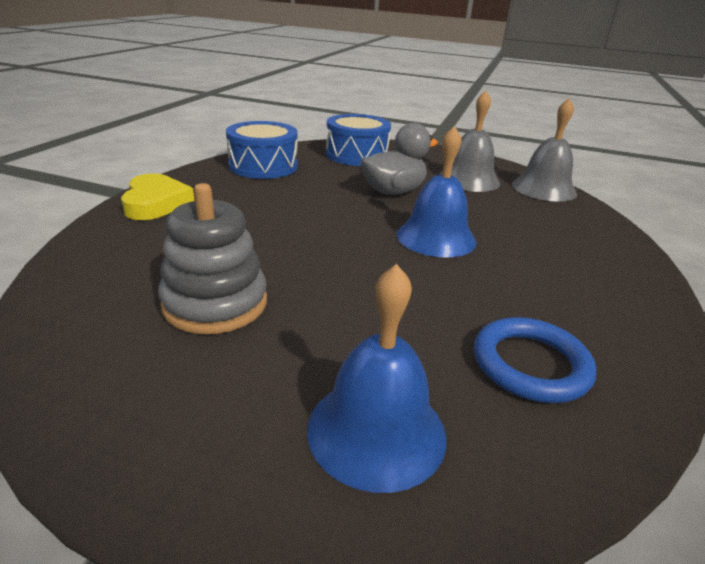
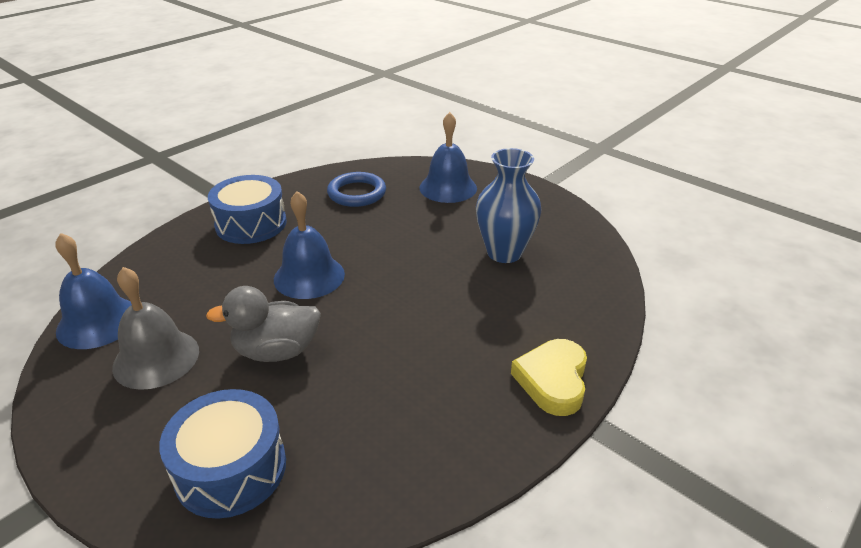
camera: 155 degrees left, 5 degrees up
(215, 303) = (504, 253): grey stacking toy -> blue vase
(263, 166) = (401, 456): blue drum -> blue drum (251, 224)
(544, 189) = (98, 322): grey bell -> blue bell

